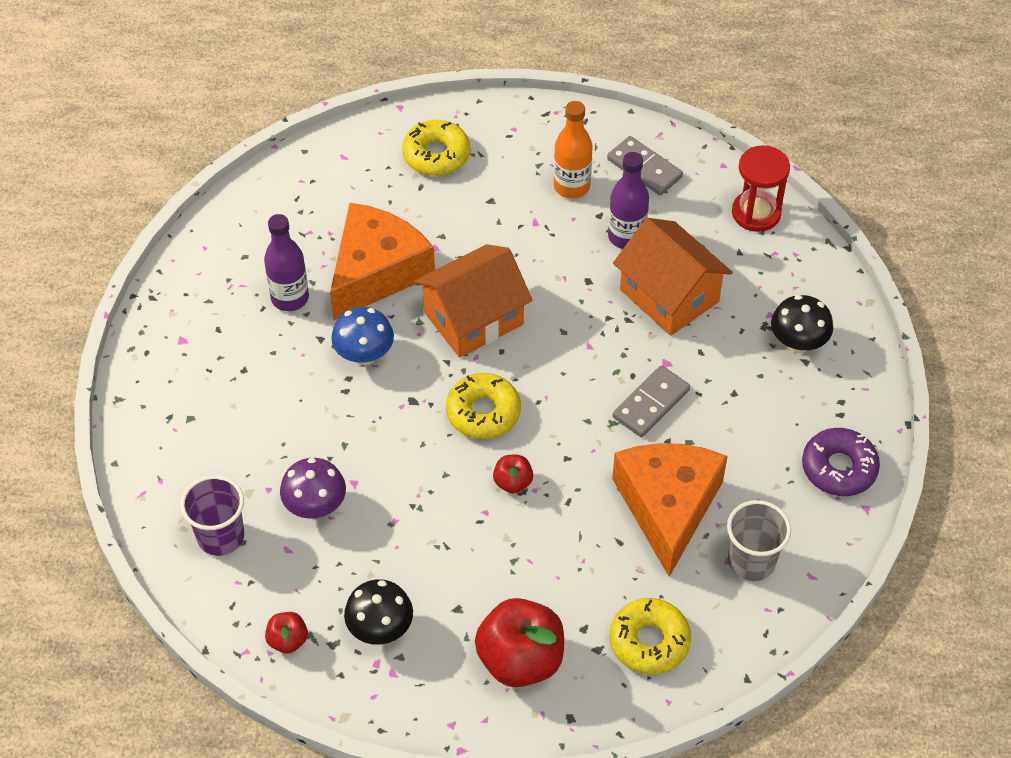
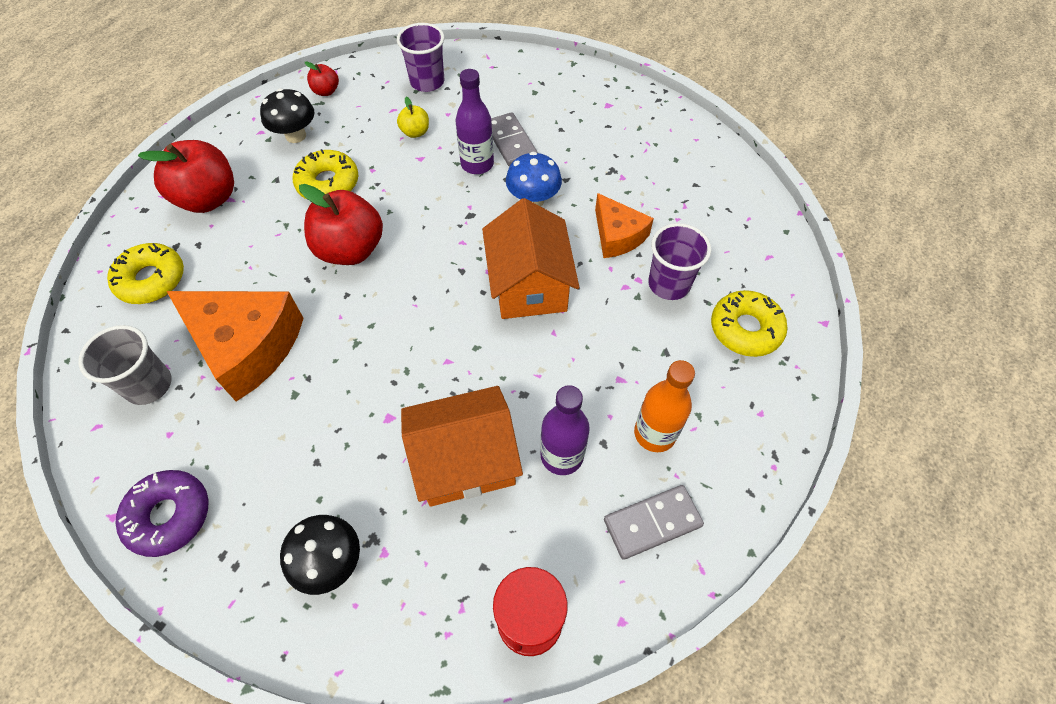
camera: 115 degrees right, 5 degrees up
(290, 298) = (617, 173): purple bottle -> purple bottle (477, 164)
(315, 507) = (415, 132): purple mushroom -> yellow apple
(376, 272) = (617, 235): orange cheese -> orange cheese, size x0.58
(415, 217) = (669, 284): none -> purple cup
(483, 412) = (428, 255): yellow donut -> yellow donut (328, 183)
(513, 482) = (350, 249): red apple -> red apple, size x2.09
(651, 404) = (354, 383): grey domino -> grey domino (510, 142)

